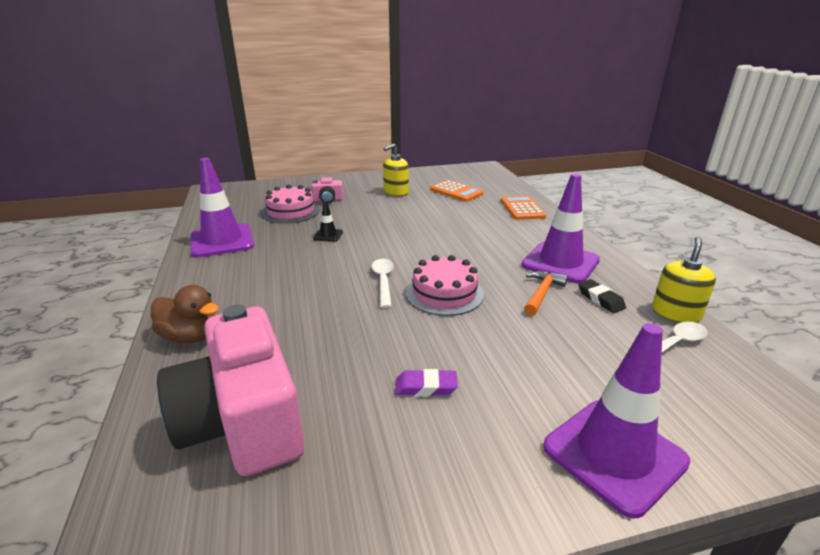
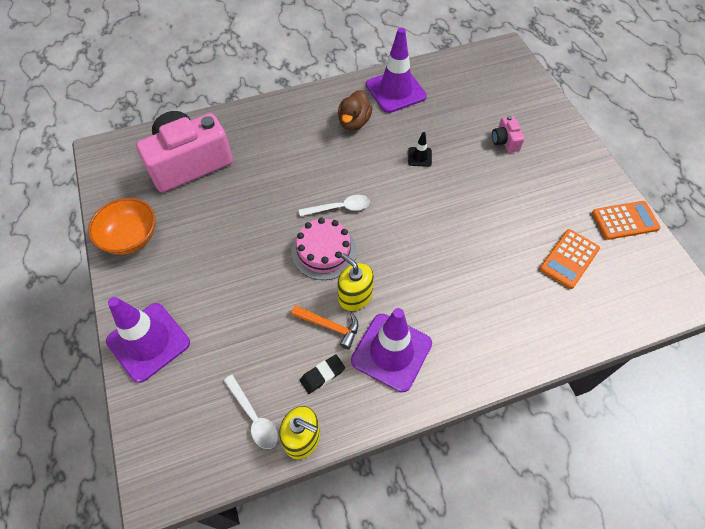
camera: 85 degrees right, 30 degrees up
(190, 336) = (263, 117): brown duck -> brown duck (354, 122)
(291, 212) = (467, 119): pink cake -> none
(396, 192) = (548, 197): yellow soap dispenser -> yellow soap dispenser (355, 296)
(401, 502) = (130, 238): none -> orange bowl
(426, 387) = (211, 244): purple eraser -> none
(522, 208) = (532, 330): orange calculator -> orange calculator (625, 220)

